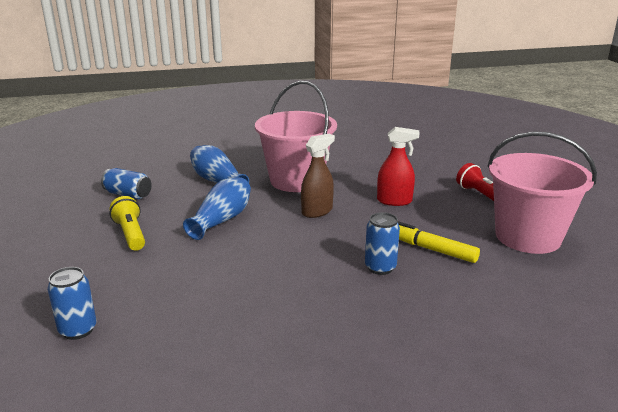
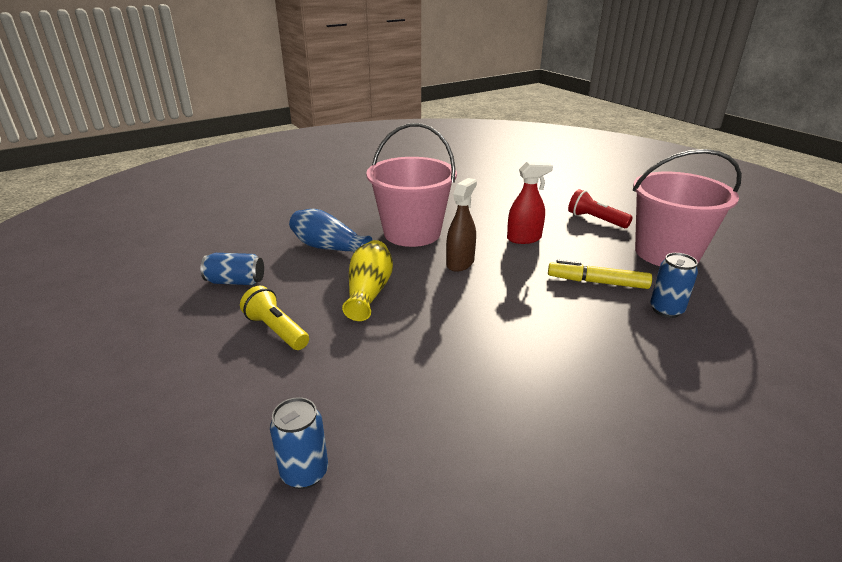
camera: 20 degrees left, 5 degrees up
(222, 220) = (369, 292): blue vase -> yellow vase
(380, 267) = (570, 312): blue can -> blue can (666, 310)

